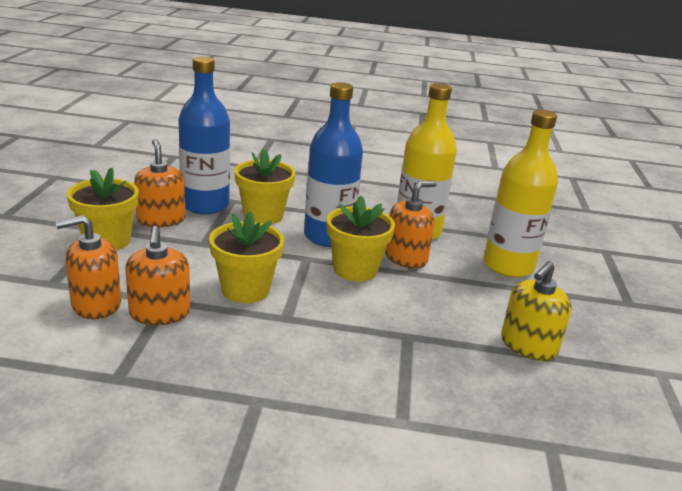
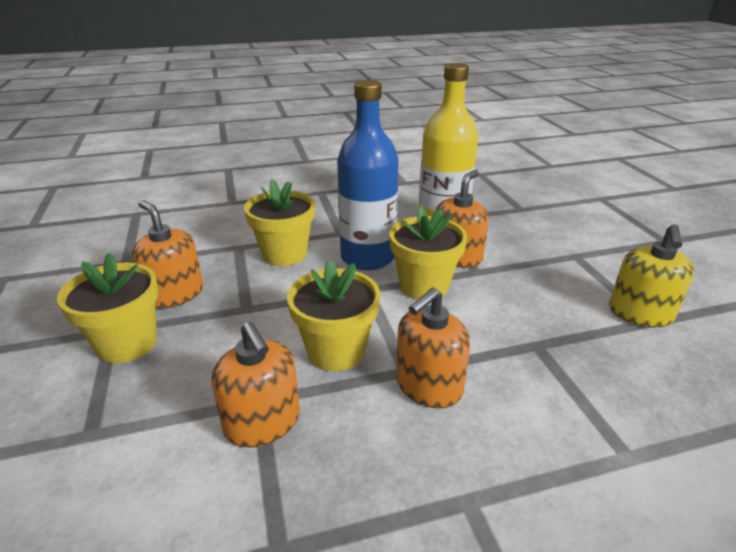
camera: 20 degrees left, 5 degrees up
(96, 304) = (172, 442): orange soap dispenser -> orange soap dispenser (428, 386)
(205, 205) = (213, 261): blue bottle -> none
(508, 266) = (546, 236): yellow bottle -> none

